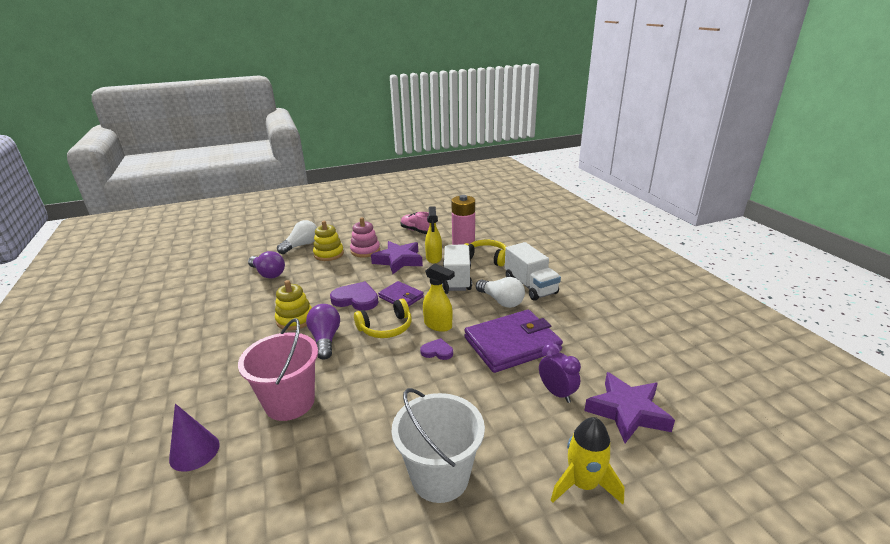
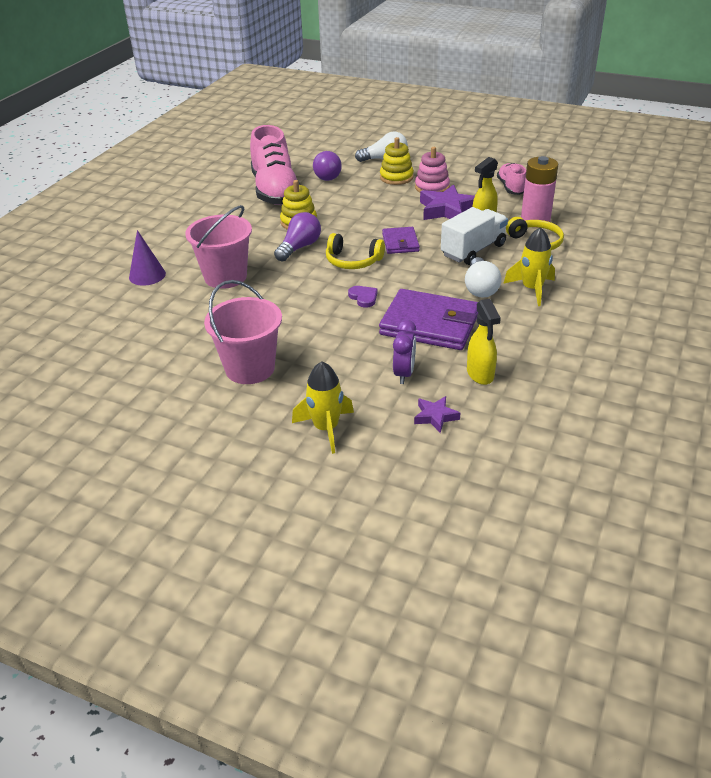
camera: 45 degrees right, 10 degrees up
(236, 304) = (275, 191): none -> pink shoe
(356, 299) = (363, 227): purple heart -> none
(438, 325) = (394, 280): yellow spray bottle -> yellow spray bottle (480, 374)
(440, 477) = (250, 368): white bucket -> pink bucket
(530, 286) = (532, 289): white truck -> yellow rocket
(627, 411) = (435, 416): purple star -> purple star, size x0.54

